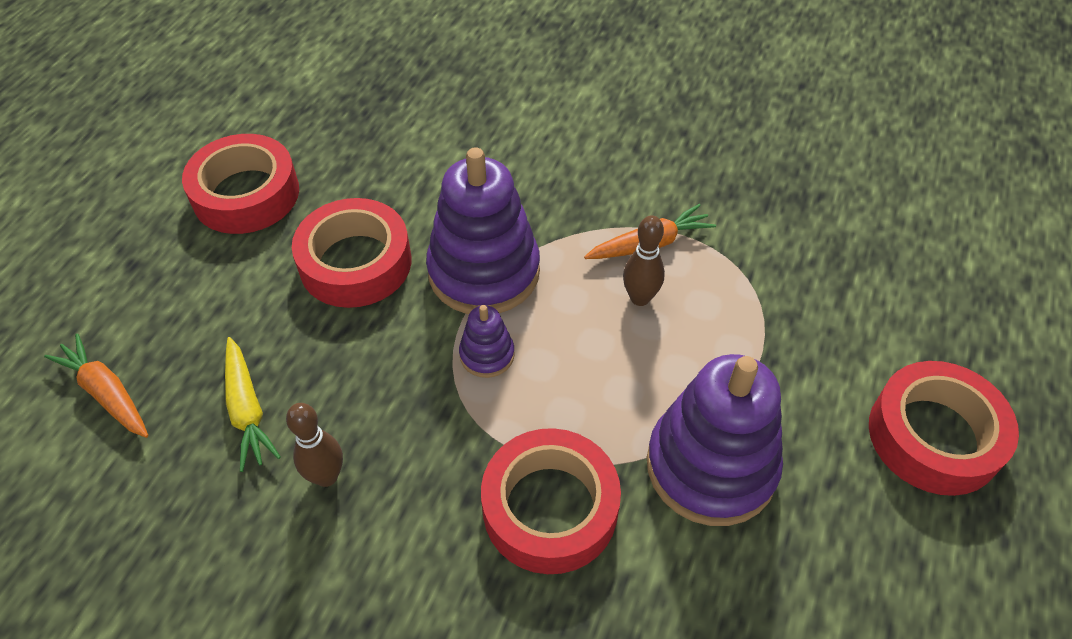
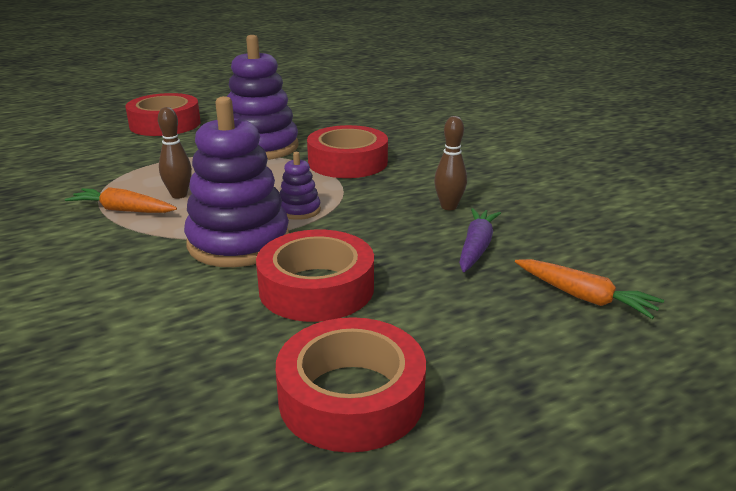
camera: 140 degrees left, 25 degrees down
(106, 393) = (584, 297): orange carrot -> orange carrot turned 45 degrees counterclockwise
(247, 410) = (476, 247): yellow carrot -> purple carrot

